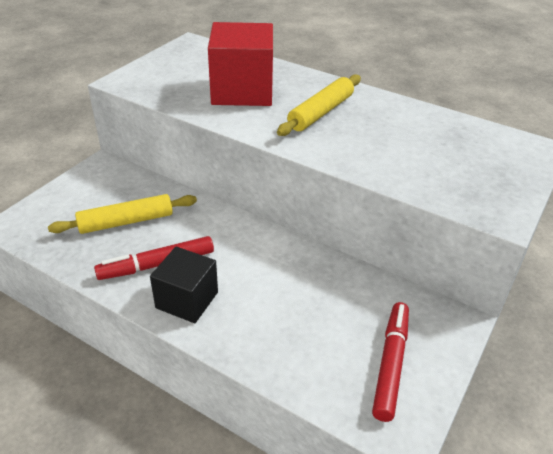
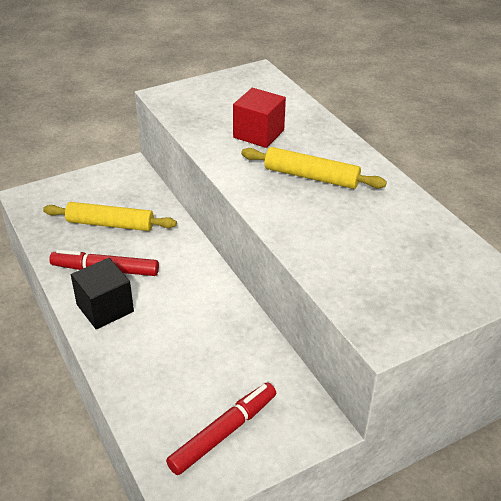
camera: 30 degrees right, 0 degrees up
(242, 91) = (258, 134): red cube -> red cube, size x0.64
(320, 112) = (311, 176): yellow rolling pin -> yellow rolling pin turned 45 degrees clockwise

